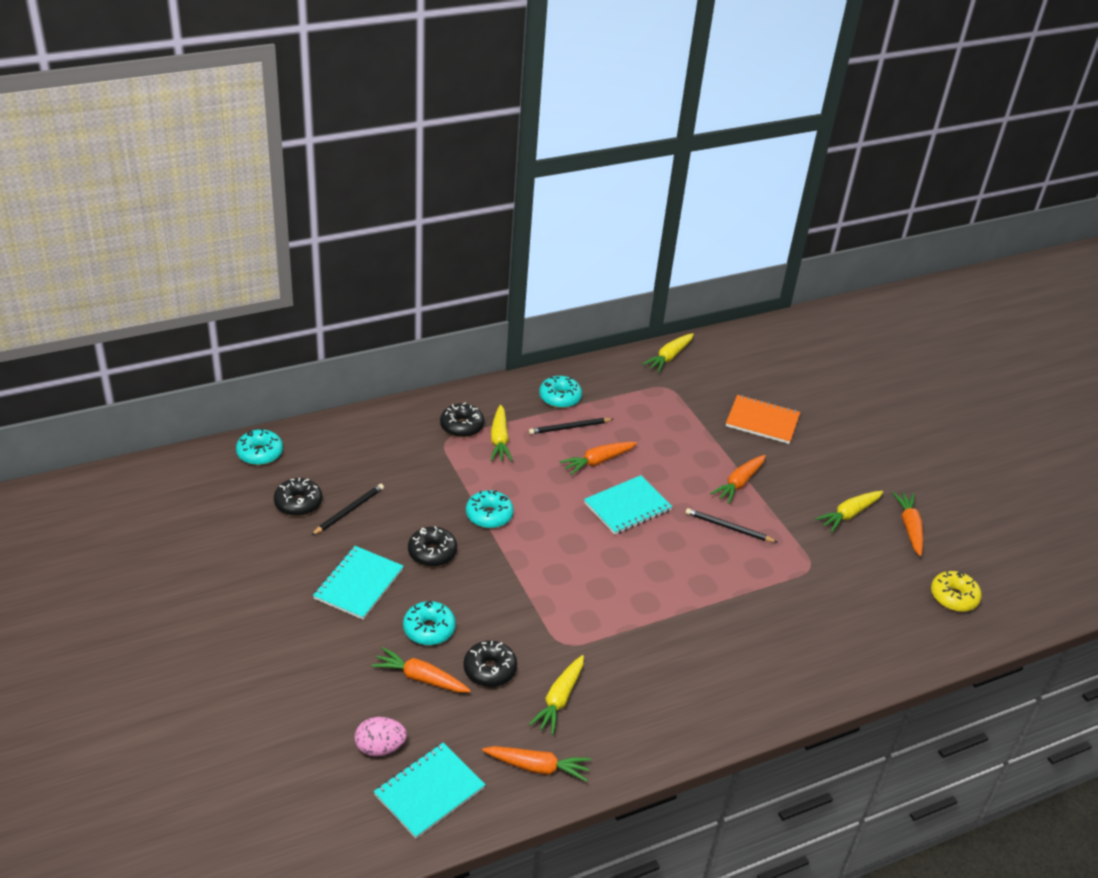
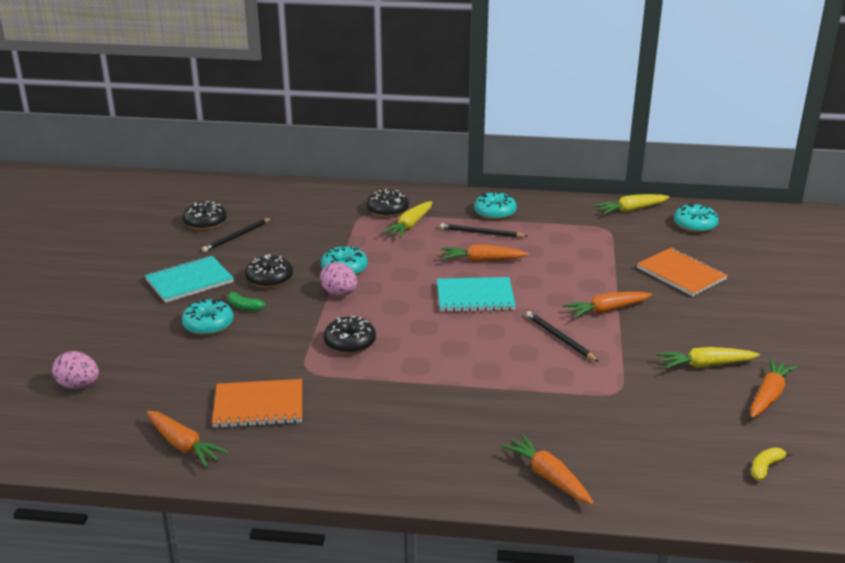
camera: 35 degrees right, 10 degrees down
(260, 453) = (213, 188): turquoise donut -> turquoise donut (695, 225)
(349, 511) = (237, 237): black pencil -> black pencil turned 150 degrees clockwise
(421, 678) = (164, 353): orange carrot -> orange carrot (548, 477)
(429, 791) = (79, 427): turquoise notebook -> none
(441, 595) = (244, 306): none -> green banana
(489, 670) = (224, 366): black donut -> black donut (350, 343)
(511, 546) = (339, 293): none -> pink egg
(559, 699) = (258, 406): yellow carrot -> orange notebook
(953, 597) = (765, 468): yellow donut -> yellow banana

